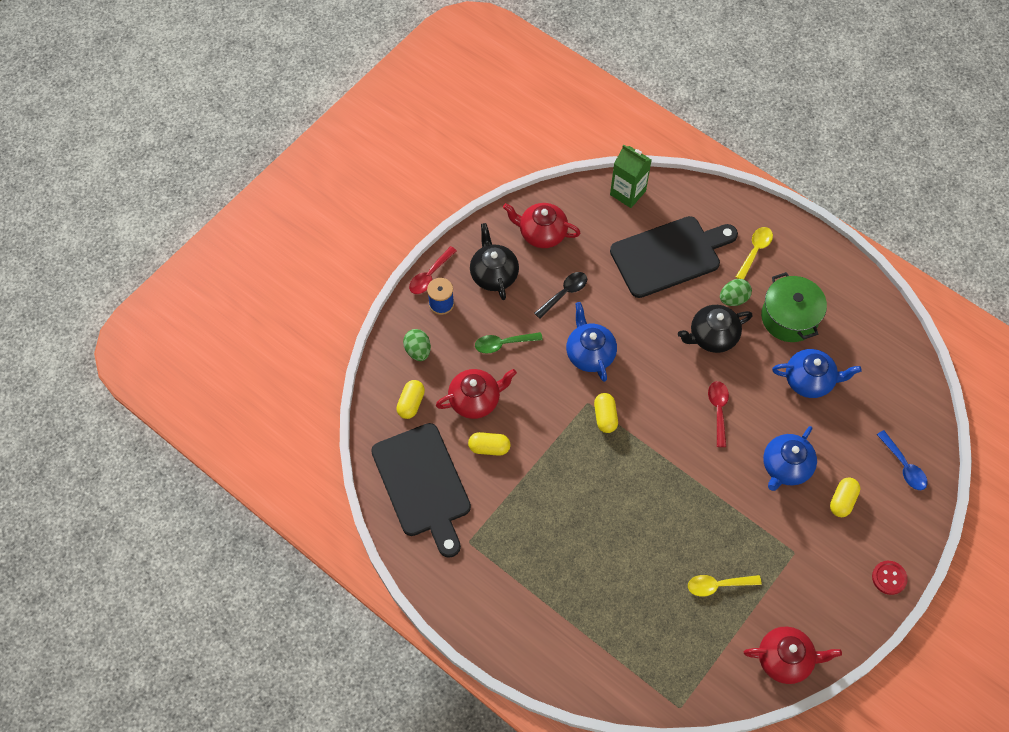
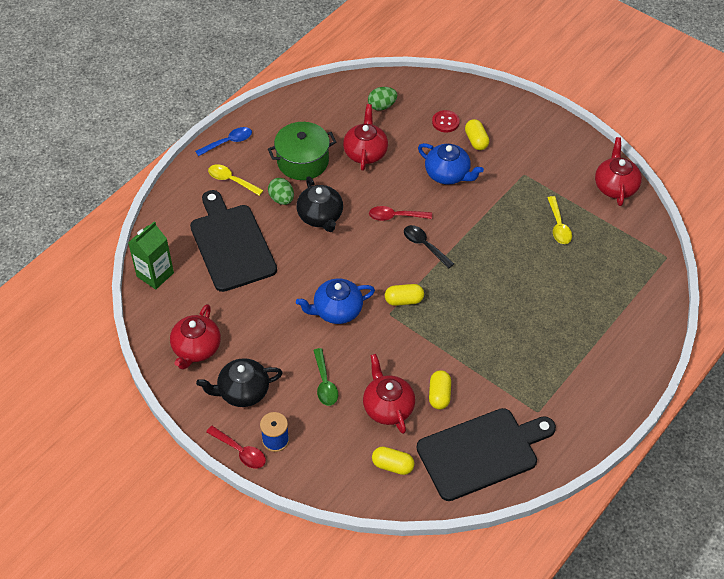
camera: 90 degrees left, 10 degrees down
(418, 351) = (331, 461): green egg -> green egg (382, 106)
(564, 293) = (269, 330): black spoon -> black spoon (424, 245)
(809, 380) = (365, 152): blue teapot -> red teapot
(842, 501) = (476, 140): yellow capsule -> yellow capsule turned 45 degrees clockwise
(889, 578) = (539, 118): red button -> red button (445, 122)
(904, 466) = (443, 100): blue spoon -> blue spoon (228, 142)

